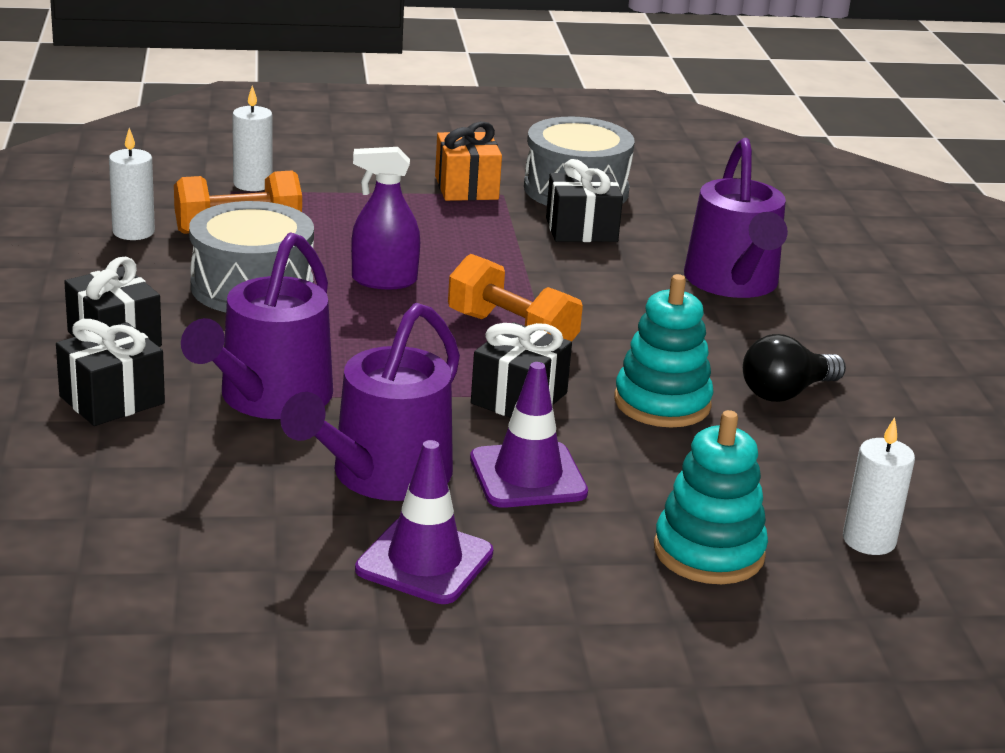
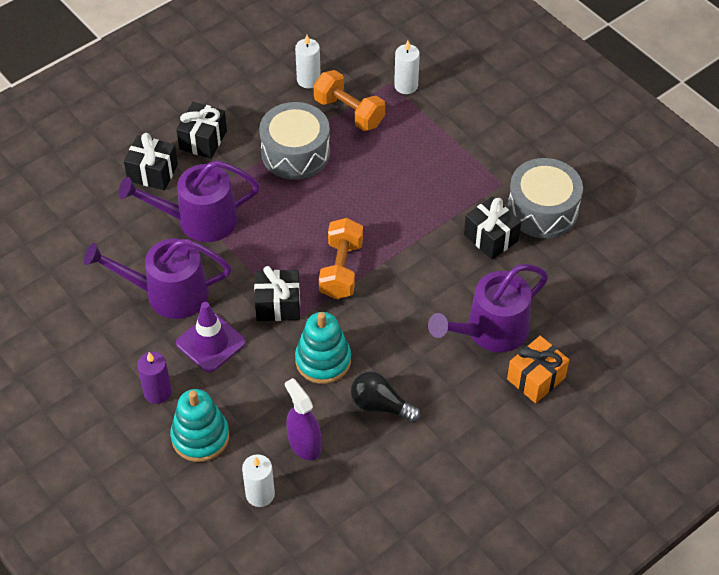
camera: 60 degrees right, 25 degrees up
(384, 280) = (349, 194): purple spray bottle -> purple spray bottle (304, 444)
(424, 561) = (114, 343): purple traffic cone -> none
(466, 188) = (493, 165): orange gift -> orange gift (536, 378)
(577, 558) = (157, 392): none -> purple candle

